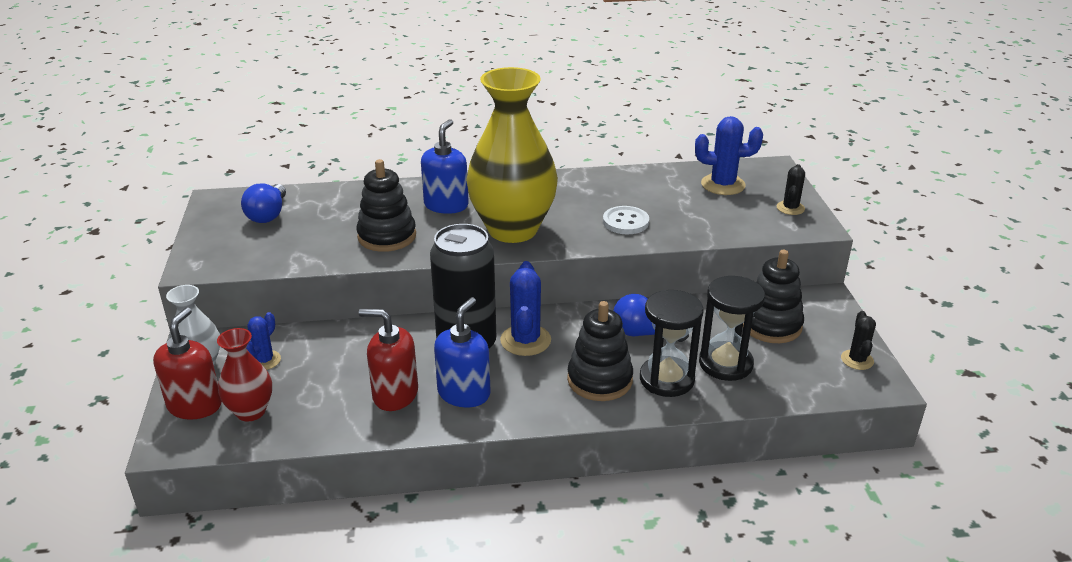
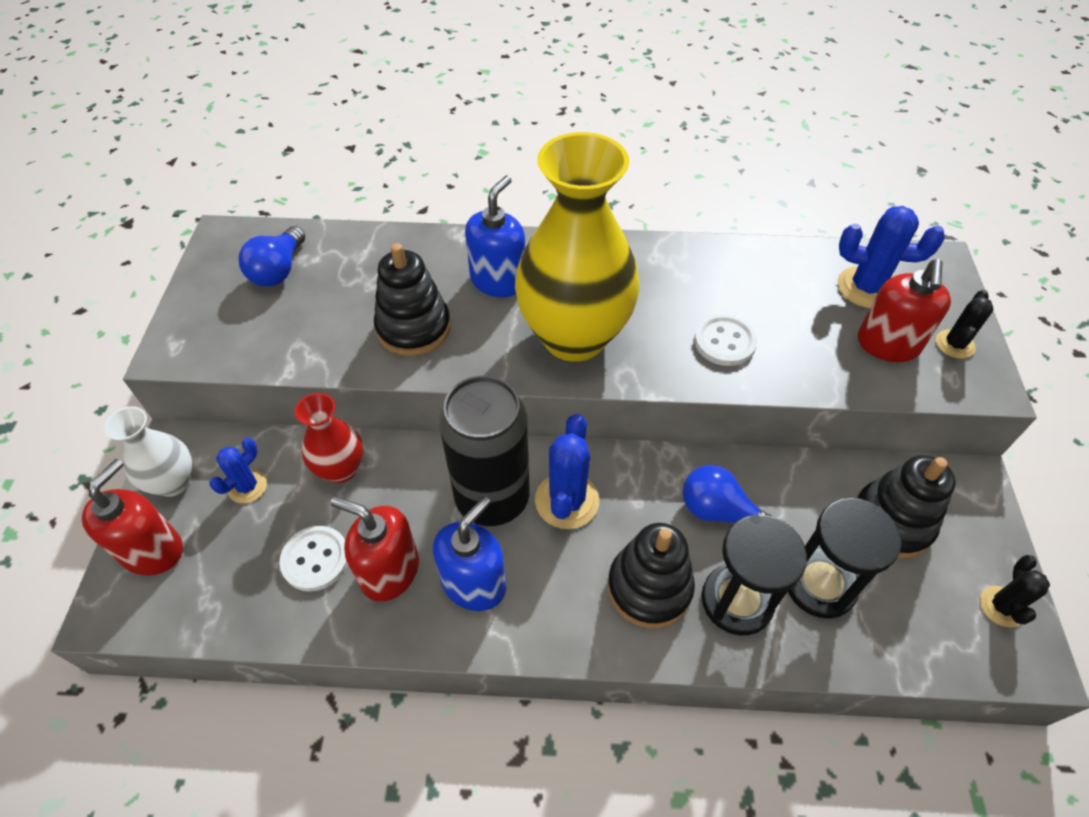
camera: 10 degrees right, 20 degrees up
(251, 411) = (214, 572): red vase -> red vase (341, 469)
(333, 395) = (315, 559): none -> white button
(743, 212) = (887, 345): none -> red soap dispenser

